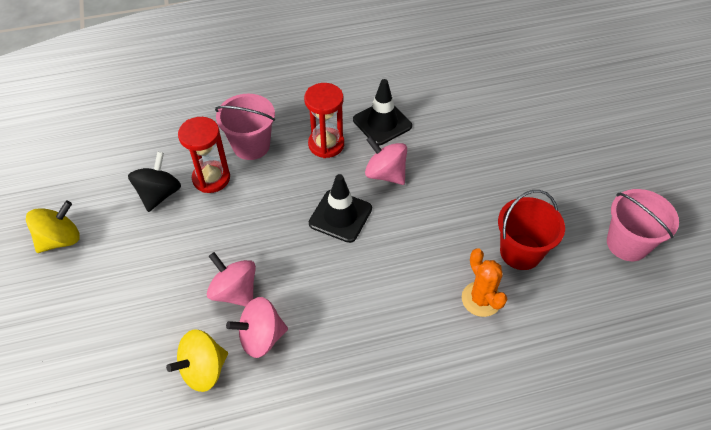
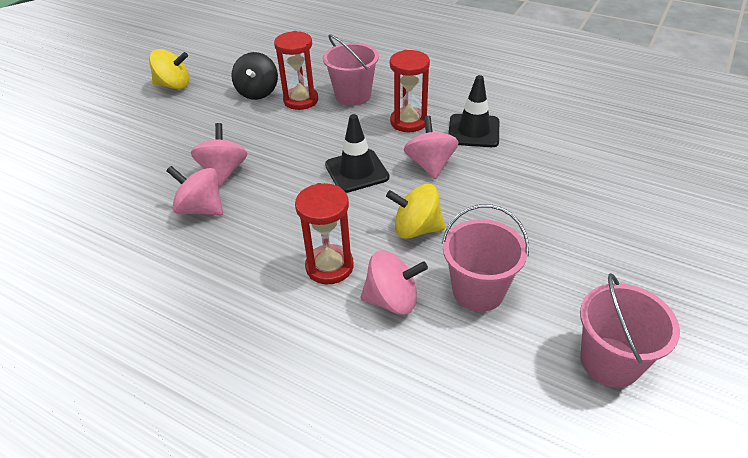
camera: 45 degrees right, 10 degrees down
(159, 194) = (258, 92): black spinning top -> black spinning top turned 120 degrees clockwise
(203, 370) = (144, 202): yellow spinning top -> yellow spinning top (416, 229)
(415, 307) = (329, 266): none -> red hourglass
(481, 299) = (392, 300): orange cactus -> pink spinning top
(520, 252) = (478, 291): red bucket -> pink bucket

